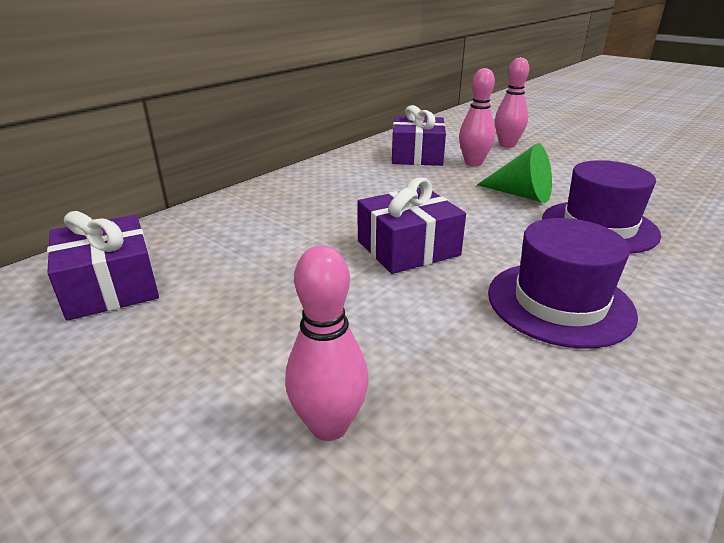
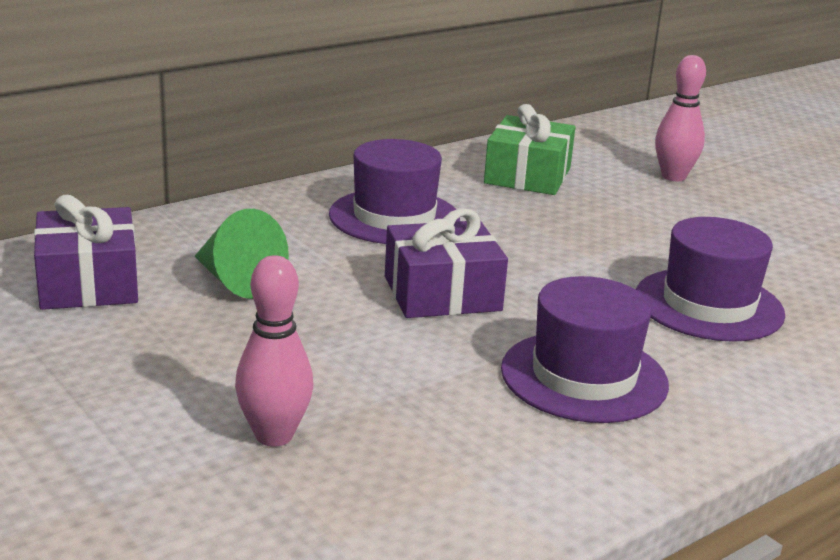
camera: 10 degrees right, 5 degrees down
(343, 195) = (394, 217): none -> purple hat
(417, 155) = (527, 175): purple gift -> green gift
(473, 163) = (602, 197): pink bowling pin -> none
(521, 195) = (636, 250): green cone -> green cone (237, 281)

